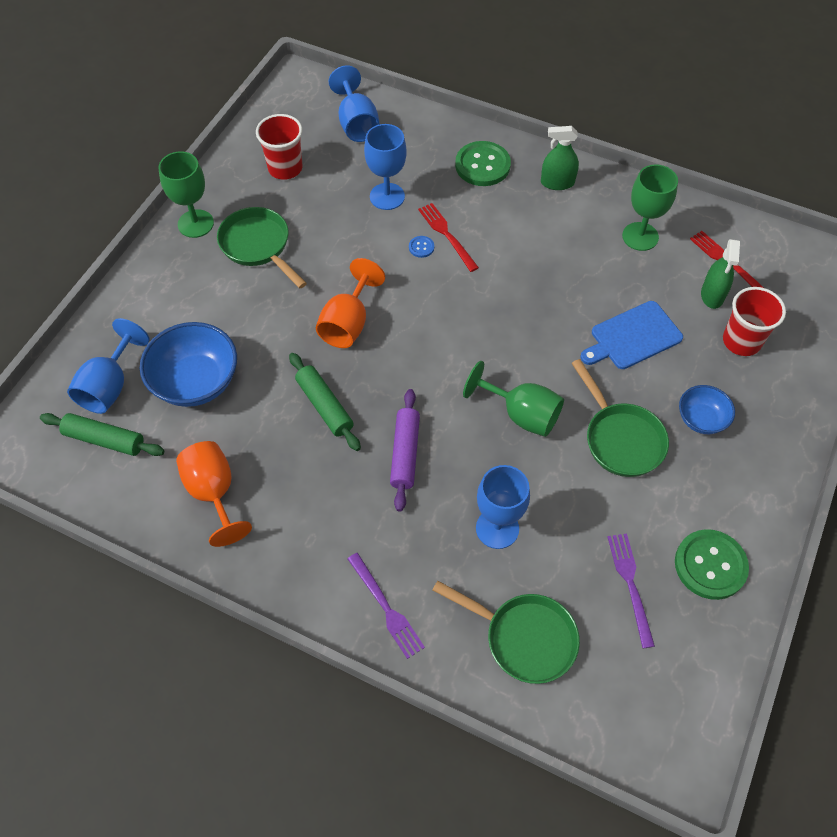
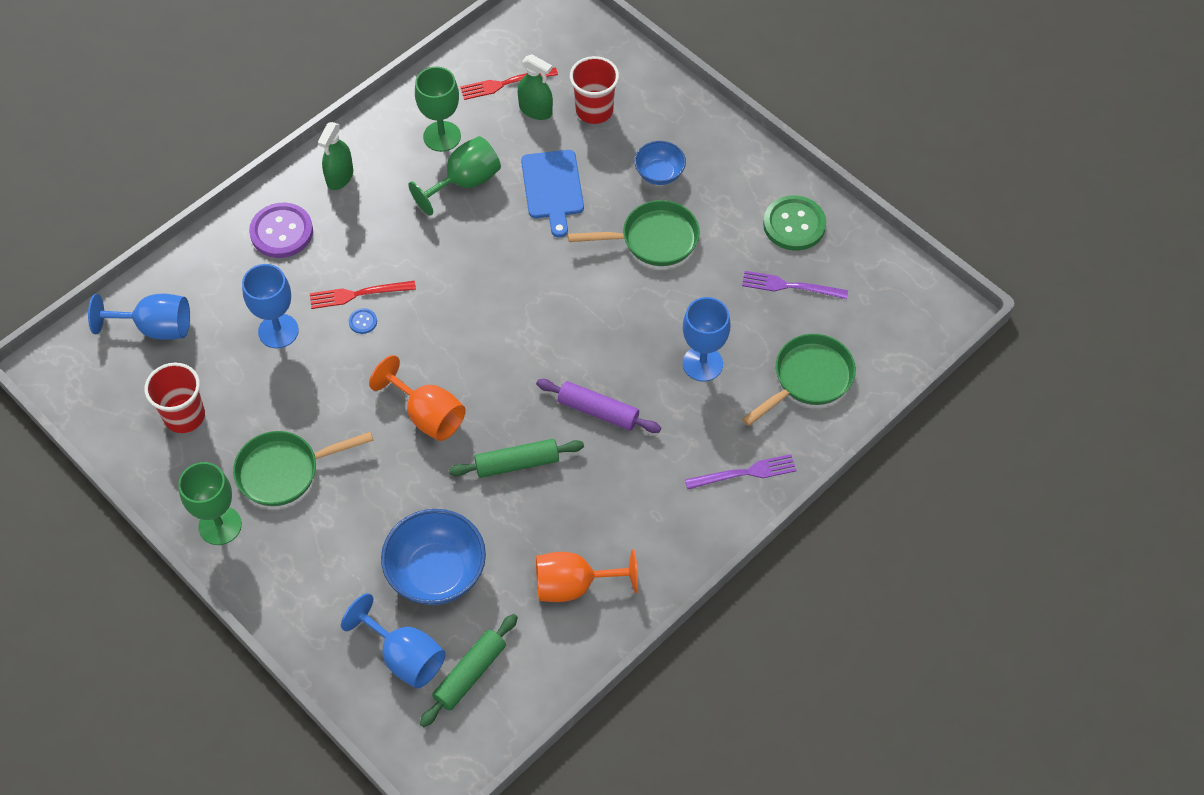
camera: 70 degrees left, 0 degrees up
(482, 165) = (281, 232): green button -> purple button
(521, 414) = (596, 305): green goblet -> green goblet (465, 182)

